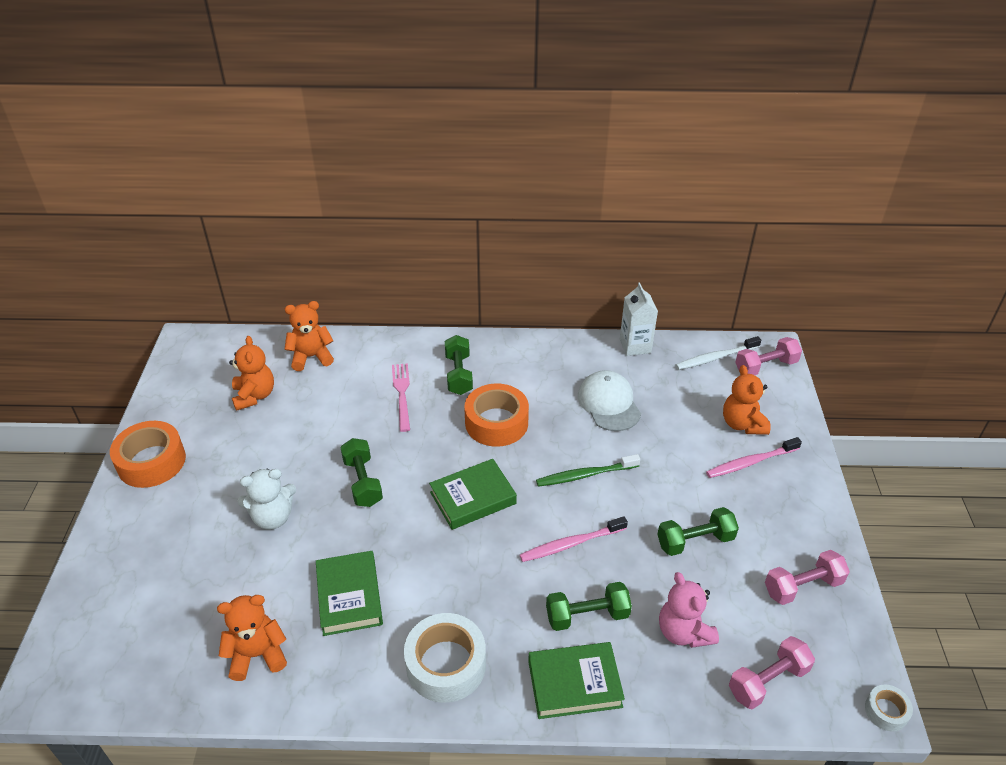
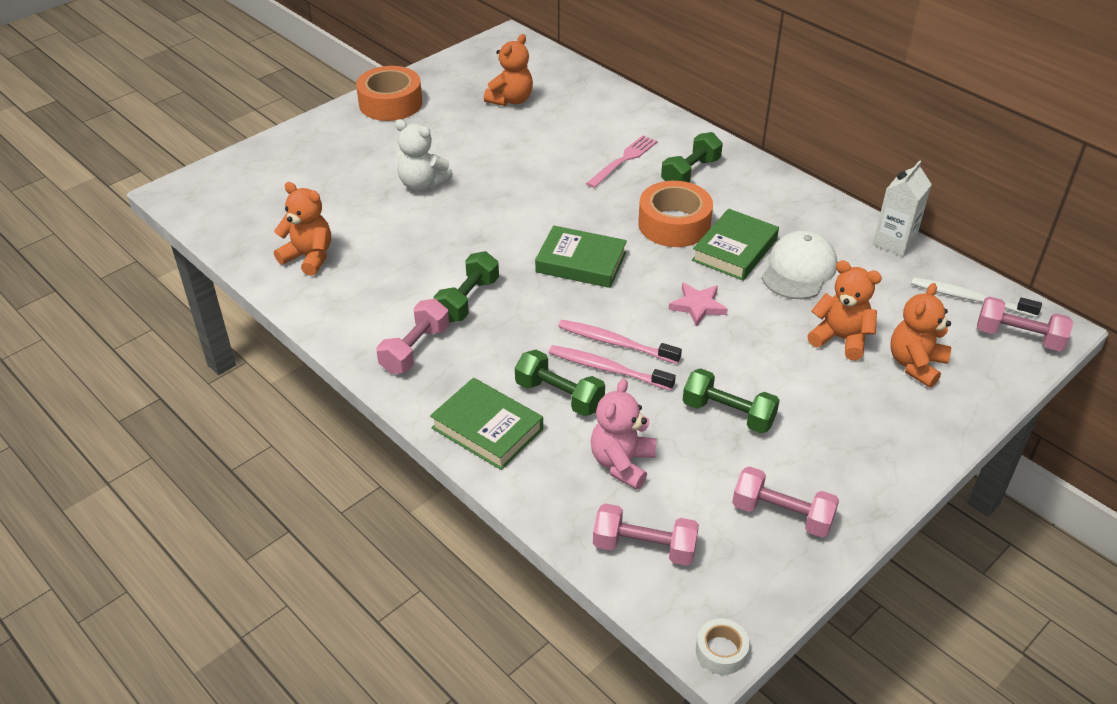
camera: 45 degrees right, 0 degrees up
(311, 357) = (587, 96): orange teddy bear -> orange teddy bear (840, 339)
(349, 596) = (408, 264): green book -> green book (734, 250)
(363, 482) = (513, 201): green dumbbell -> green dumbbell (468, 300)
(446, 664) = (415, 349): white tape -> pink dumbbell
(585, 475) = (698, 306): green toothbrush -> pink star
(750, 462) = (876, 397): pink toothbrush -> pink toothbrush (607, 369)

